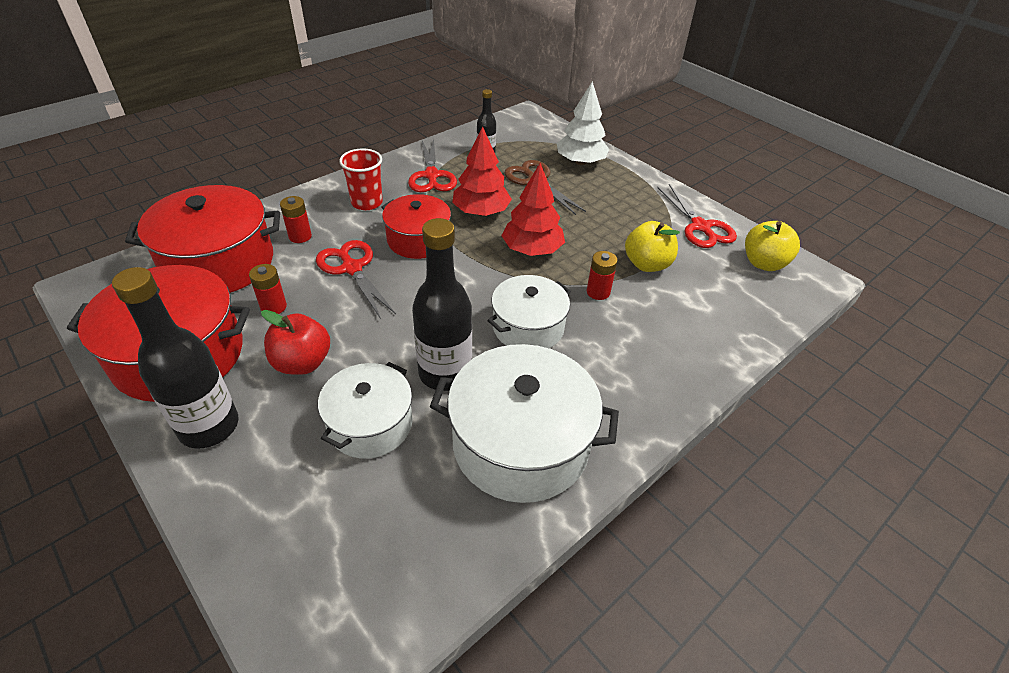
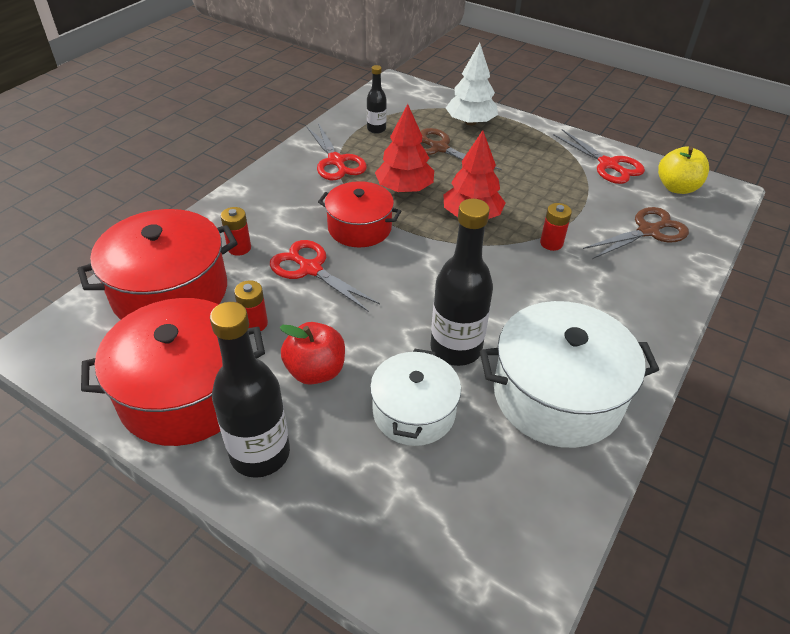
camera: 15 degrees left, 0 degrees up
(367, 202) = (287, 200): red cup -> none
(528, 327) = (507, 289): white pot -> none
(647, 264) = (580, 209): yellow apple -> none
(708, 301) = (648, 231): none -> brown scissors

